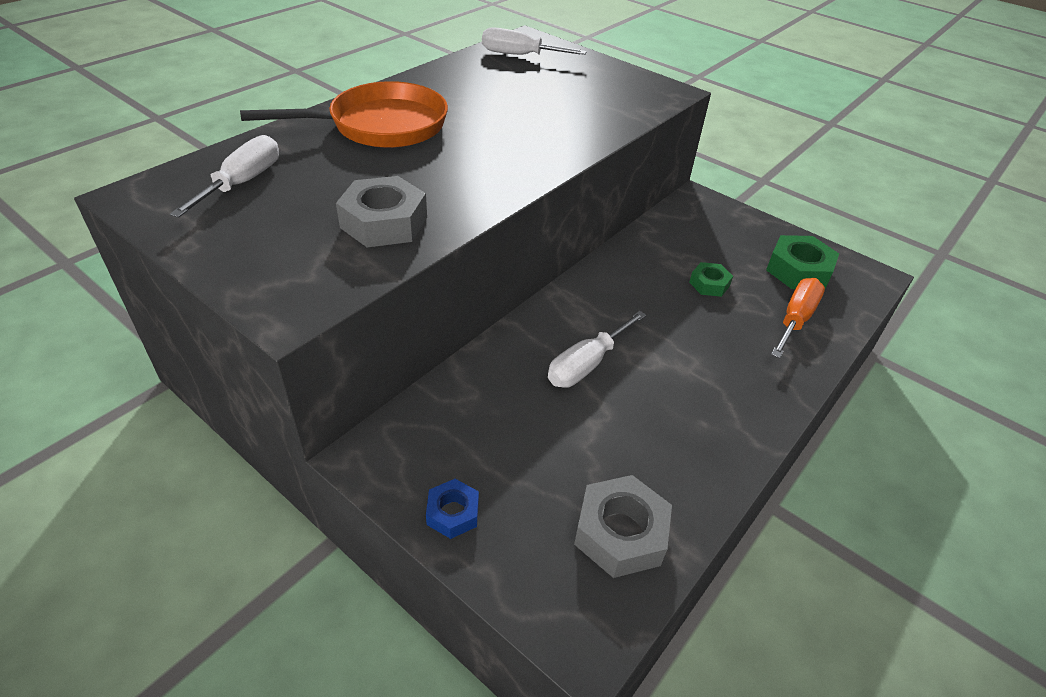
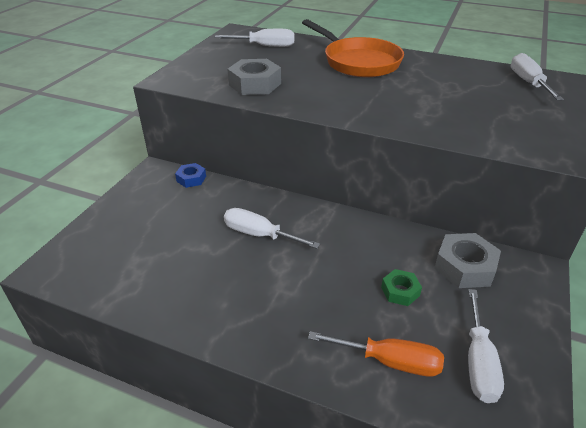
camera: 75 degrees right, 5 degrees down
(453, 513) = (123, 206): blue nut -> blue nut (191, 179)
(620, 533) = (117, 273): grey nut -> grey nut (464, 267)
(798, 270) = (478, 362): green nut -> white screwdriver

